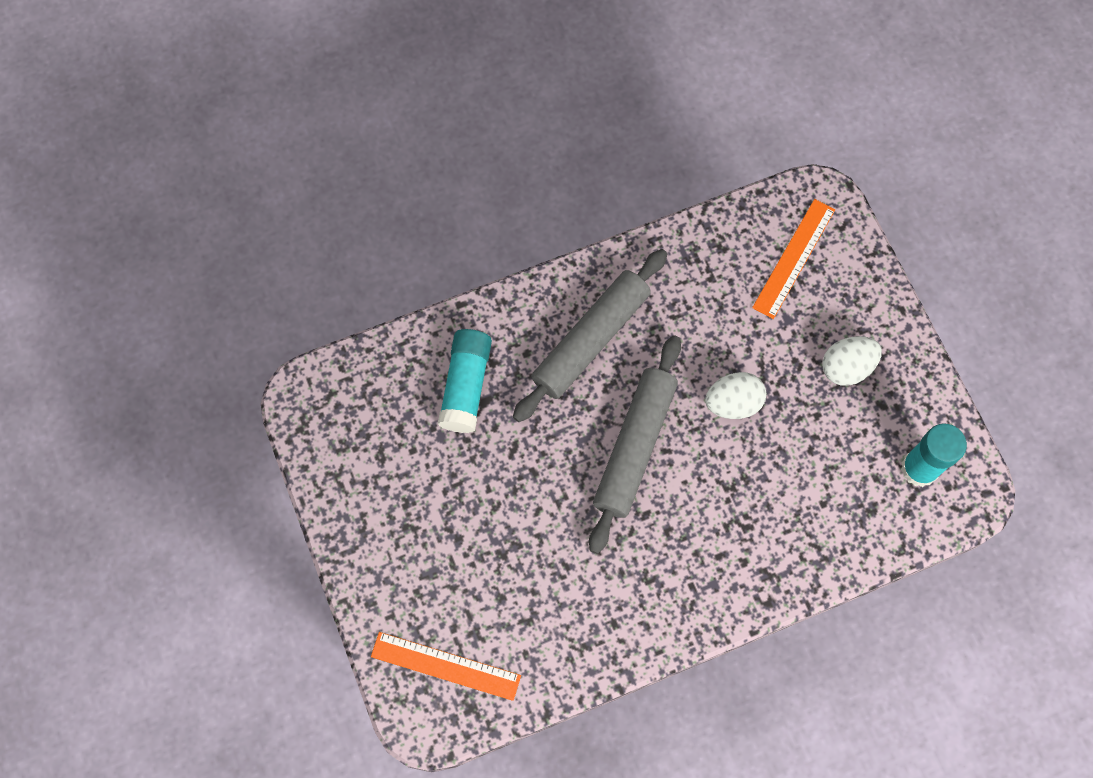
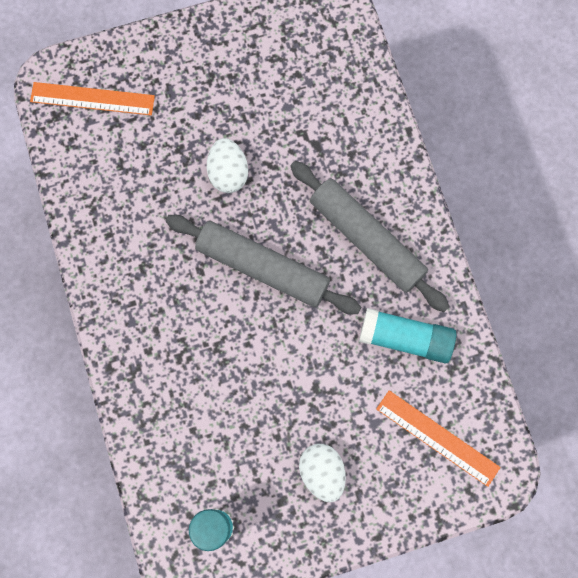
camera: 95 degrees right, 5 degrees up
(446, 666) = (92, 99): orange ruler -> orange ruler turned 75 degrees clockwise
(466, 386) = (331, 130): turquoise glue stick -> turquoise glue stick (405, 338)
(733, 403) = (296, 360): white egg -> white egg (228, 173)

